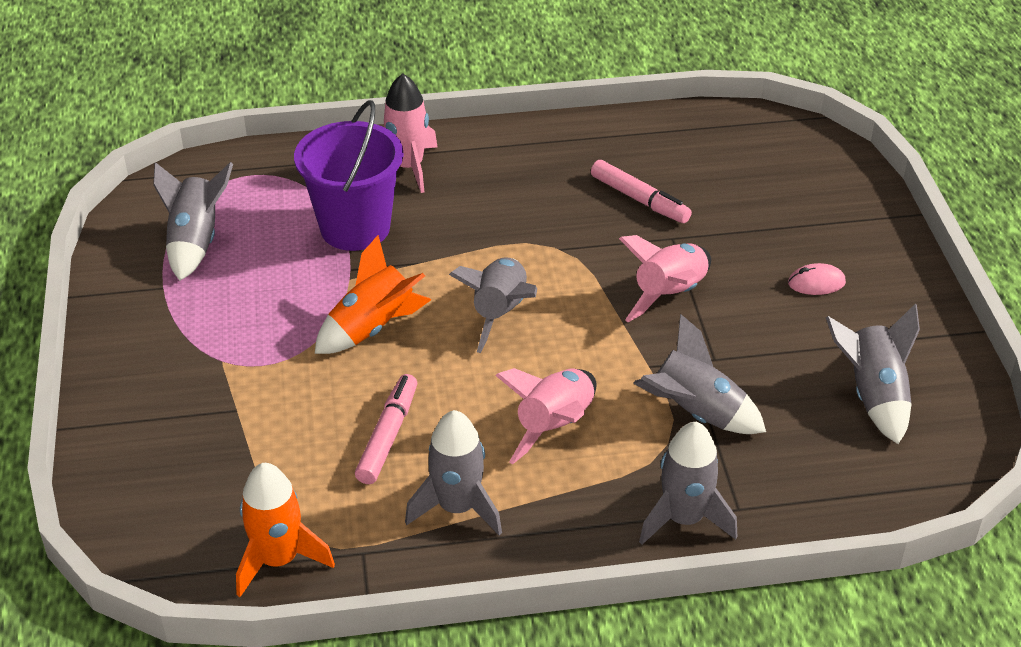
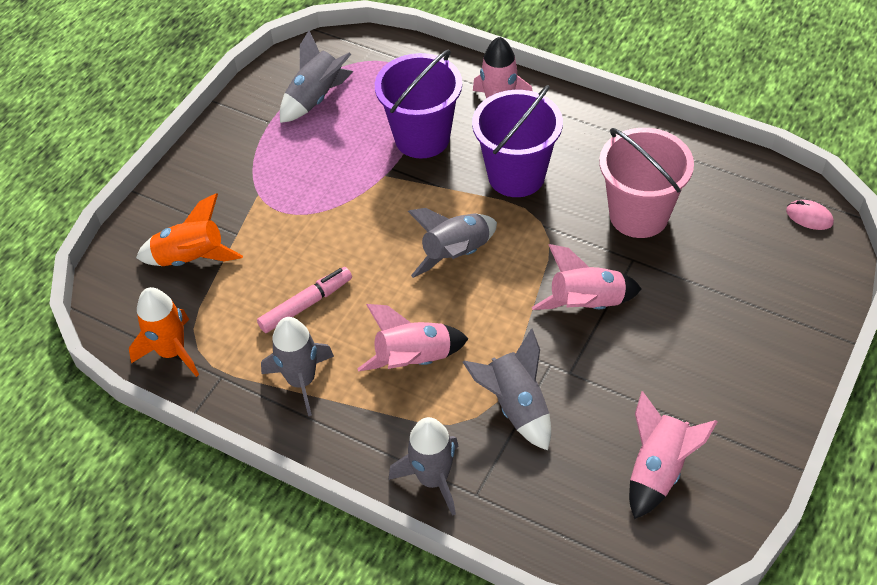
camera: 40 degrees right, 10 degrees up
(372, 328) = (366, 220): orange rocket -> orange rocket (191, 258)
(488, 218) = (516, 175): none -> purple bucket
(639, 199) = (639, 215): pink marker -> pink bucket
(816, 283) = (706, 355): pink mouse -> pink mouse (809, 217)
(873, 395) = (658, 470): grey rocket -> pink rocket

